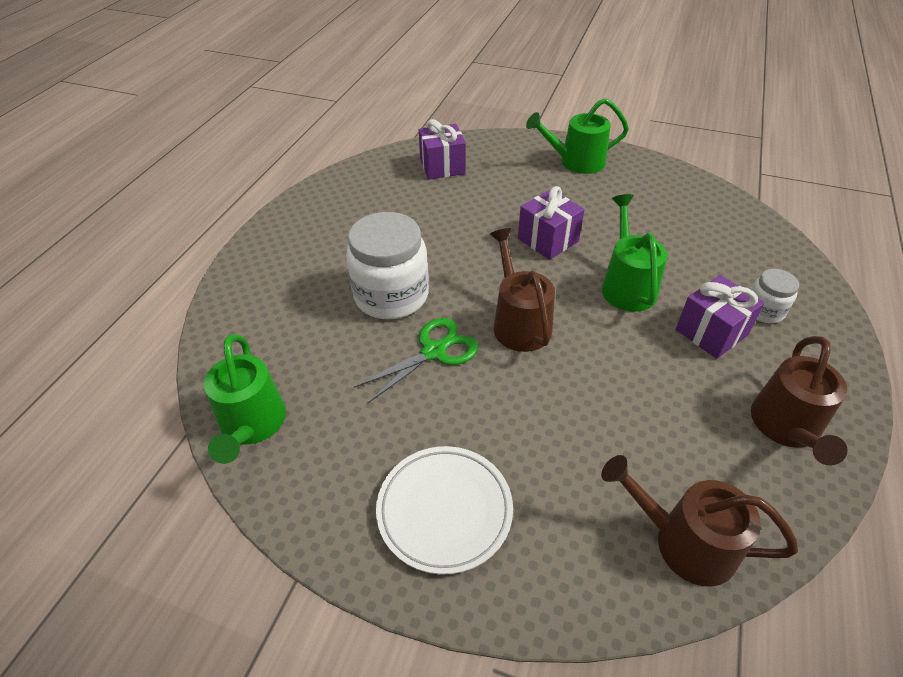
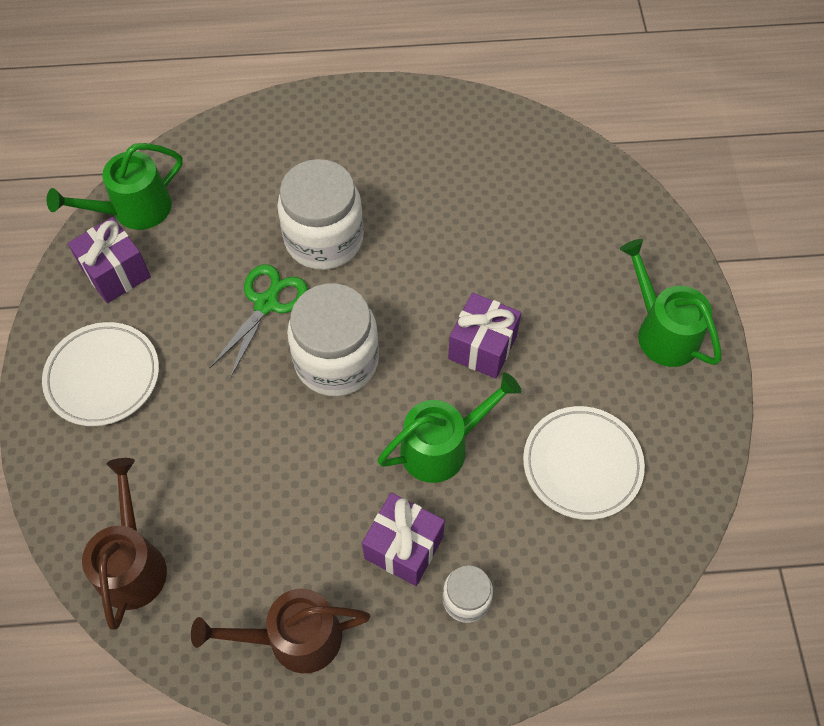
camera: 65 degrees right, 15 degrees up
(434, 351) = (266, 304): green scissors -> green scissors turned 90 degrees counterclockwise
(442, 167) = (565, 195): purple gift -> purple gift (116, 273)
(519, 322) = (336, 361): brown watering can -> white jar
(666, 223) = (582, 465): none -> white plate

